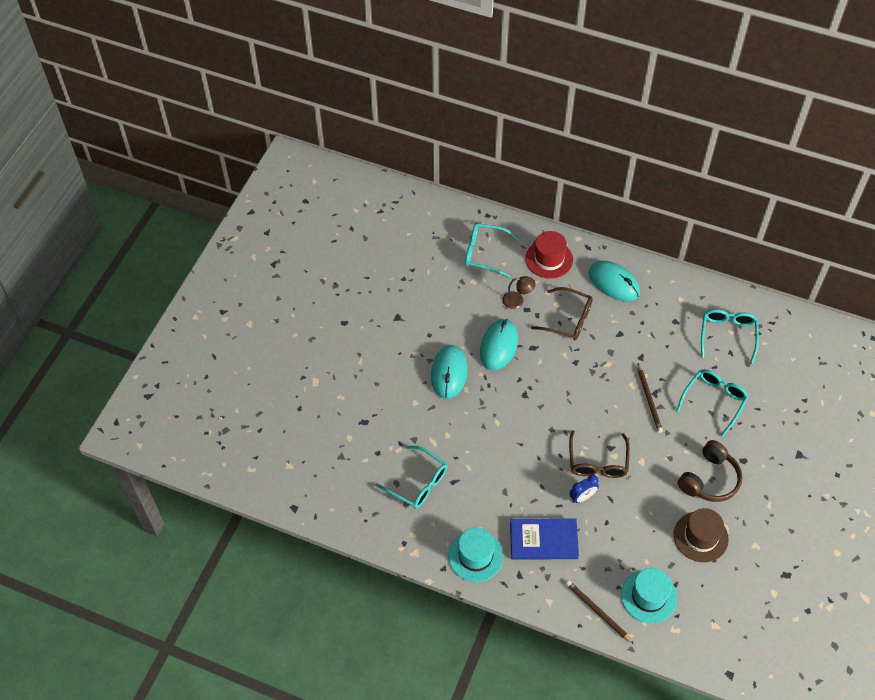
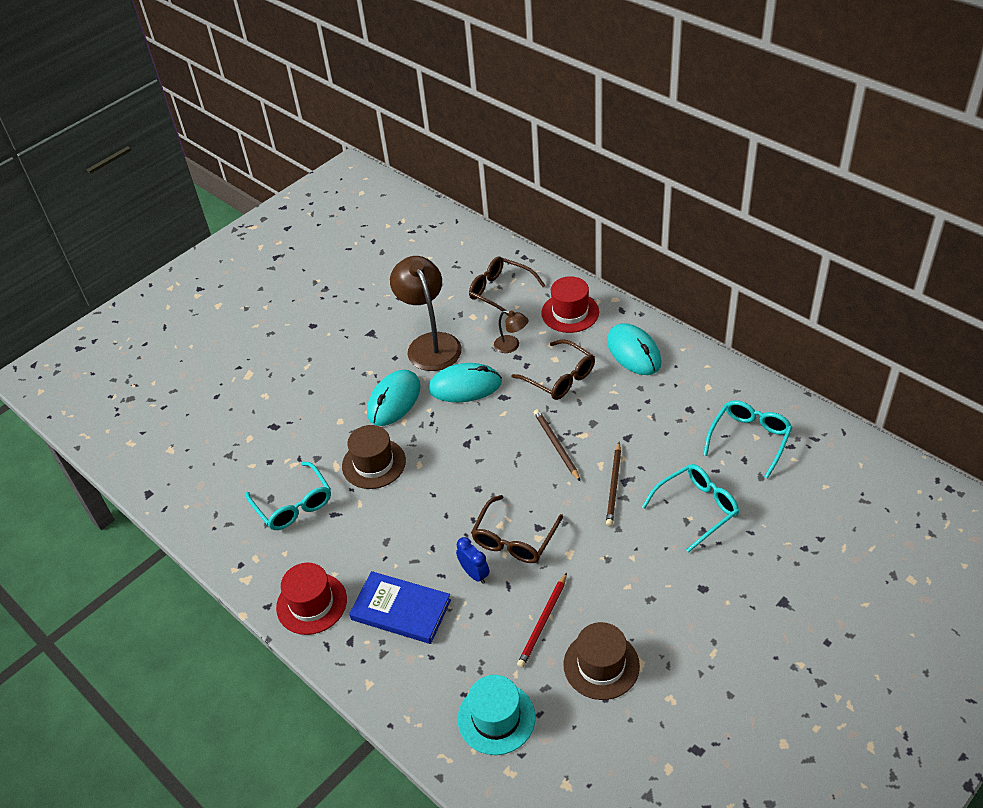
camera: 25 degrees right, 10 degrees down
(451, 315) = (430, 344): none -> brown lamp
(462, 431) = (374, 463): none -> brown hat
(475, 556) = (311, 603): turquoise hat -> red hat
(484, 253) = (500, 292): turquoise glasses -> brown glasses
(499, 346) = (465, 386): turquoise mouse -> turquoise mouse turned 45 degrees clockwise
(582, 497) = (474, 574): blue clock -> blue clock turned 120 degrees counterclockwise
(597, 612) = (421, 716): brown pencil -> brown pencil (556, 445)
(647, 518) = (543, 622): none -> red pencil
(709, 479) = (647, 598): brown headphones -> none

